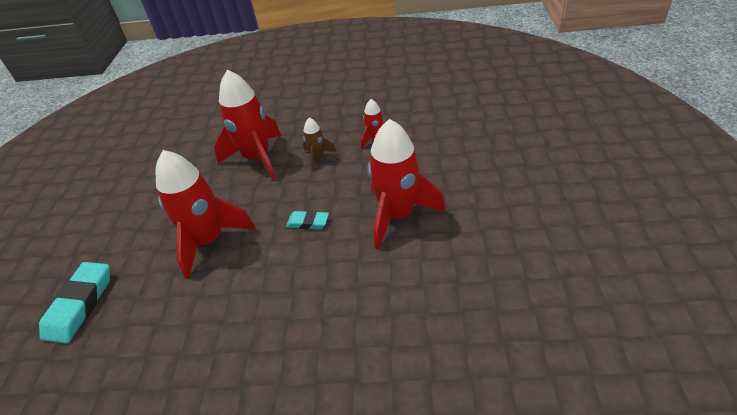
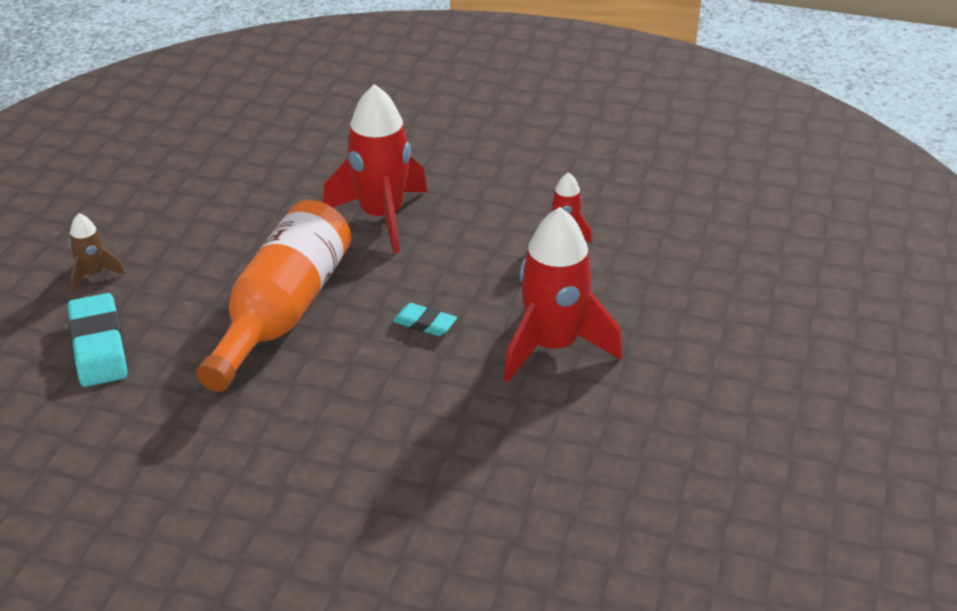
camera: 10 degrees right, 5 degrees down
(80, 305) = (98, 346): turquoise eraser -> turquoise eraser turned 45 degrees counterclockwise
(209, 241) = (283, 312): red rocket -> orange bottle
(318, 157) = (470, 238): brown rocket -> brown rocket (93, 275)

